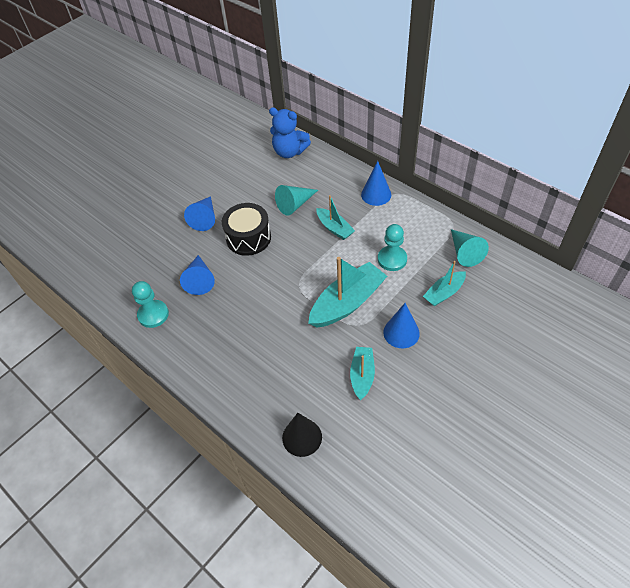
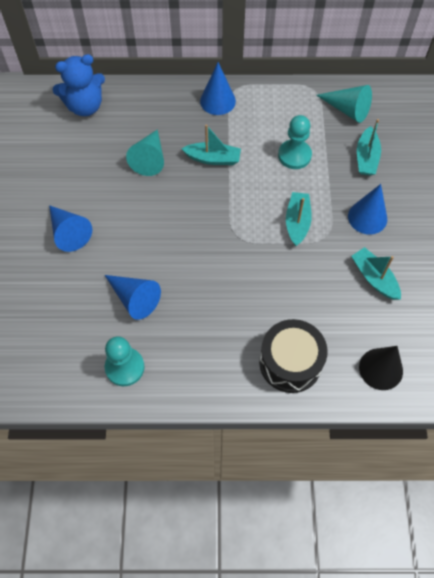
camera: 45 degrees left, 10 degrees up
(248, 238) = (138, 223): black drum -> black drum (290, 362)
(347, 303) = (297, 222): turquoise boat -> turquoise boat, size x0.58

